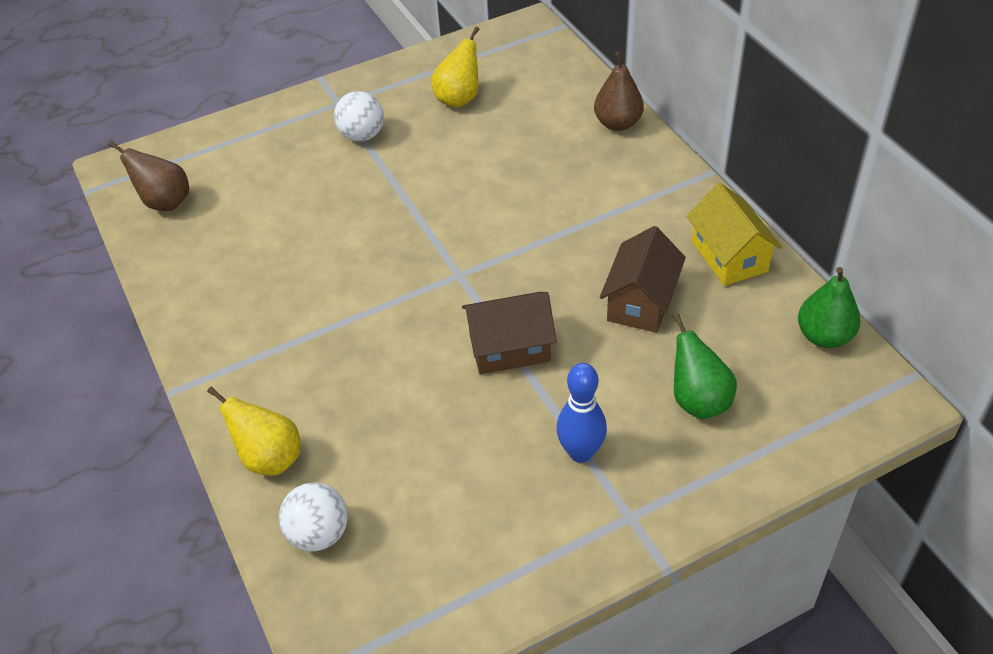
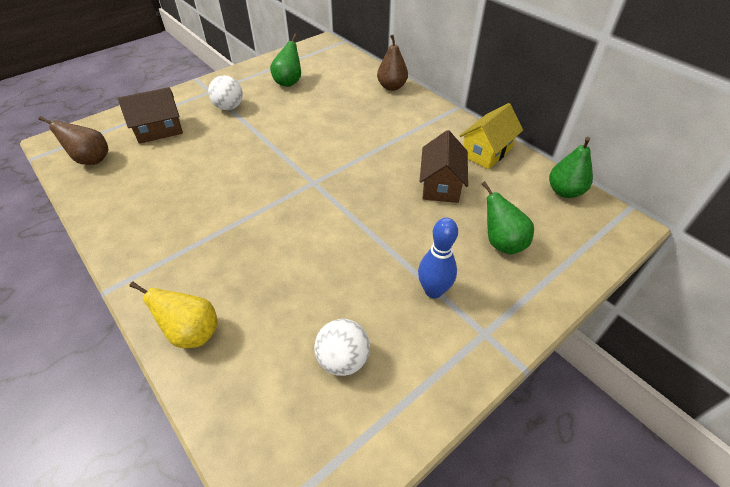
camera: 15 degrees left, 0 degrees up
(319, 534) = (243, 390): white ball -> white ball (343, 359)
(459, 98) = (289, 82): yellow pear -> green pear
(509, 348) = (361, 225): brown house -> brown house (159, 130)
(729, 256) = (486, 152): yellow house -> yellow house turned 75 degrees clockwise

